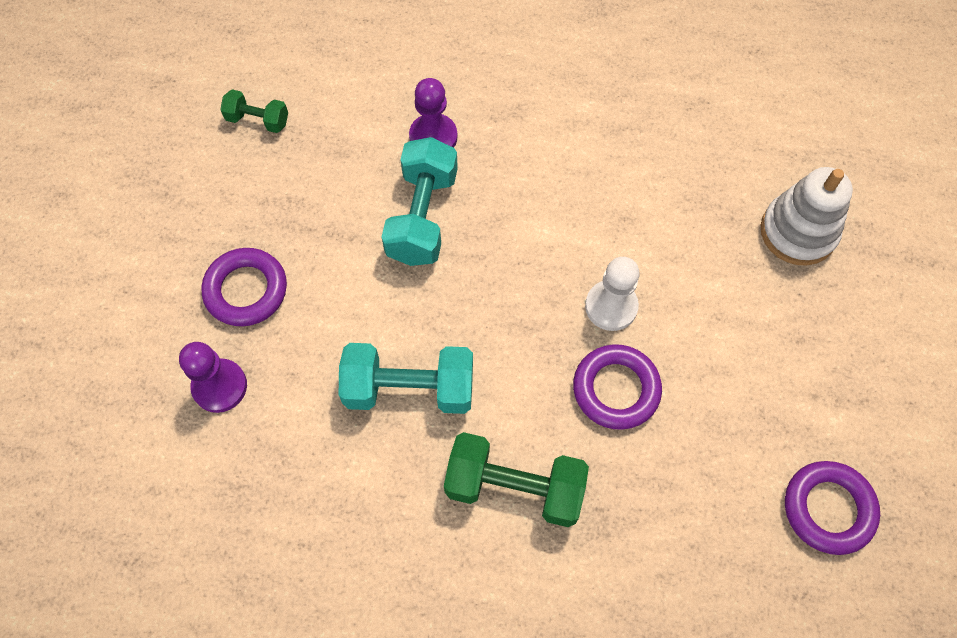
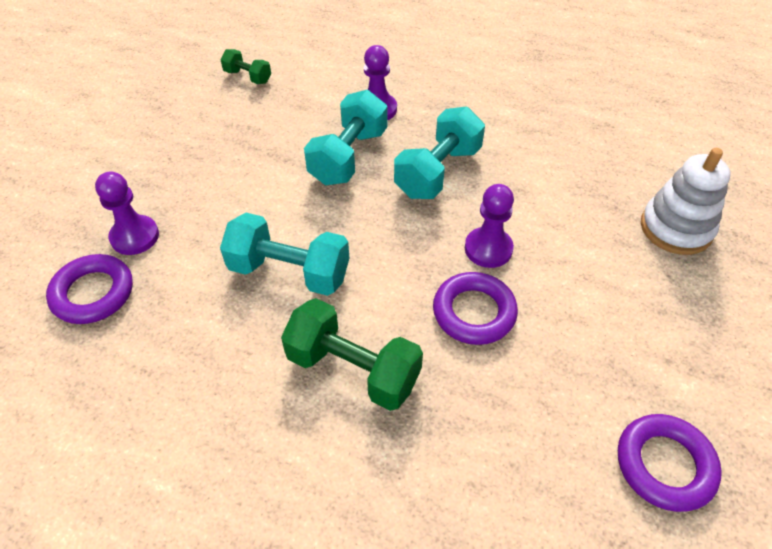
camera: 15 degrees right, 15 degrees down
(246, 290) = (188, 177): purple ring -> purple ring (93, 293)
(530, 215) = (438, 172): none -> turquoise dumbbell
(611, 306) = (488, 249): white pawn -> purple pawn

